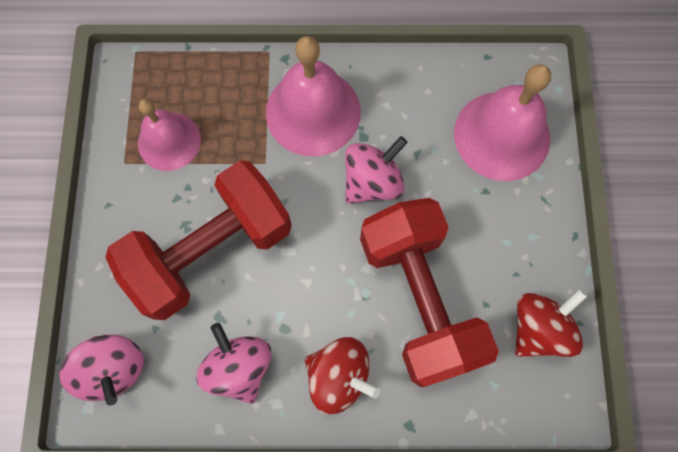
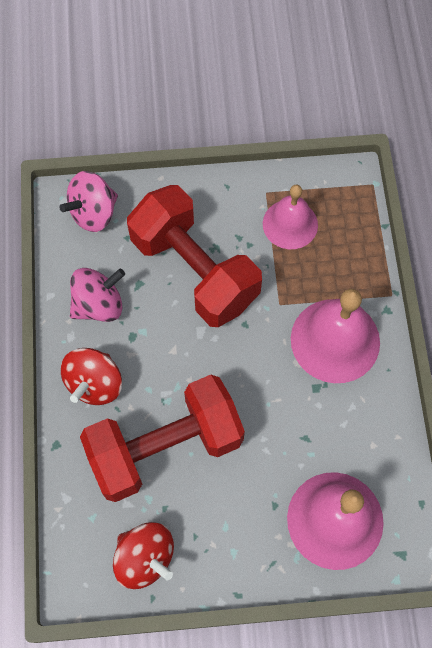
camera: 85 degrees right, 5 degrees down
(372, 182) = (272, 399): pink spinning top -> none

